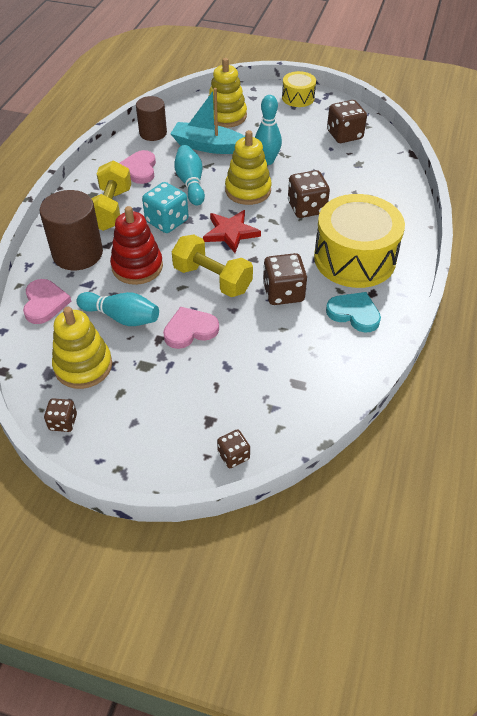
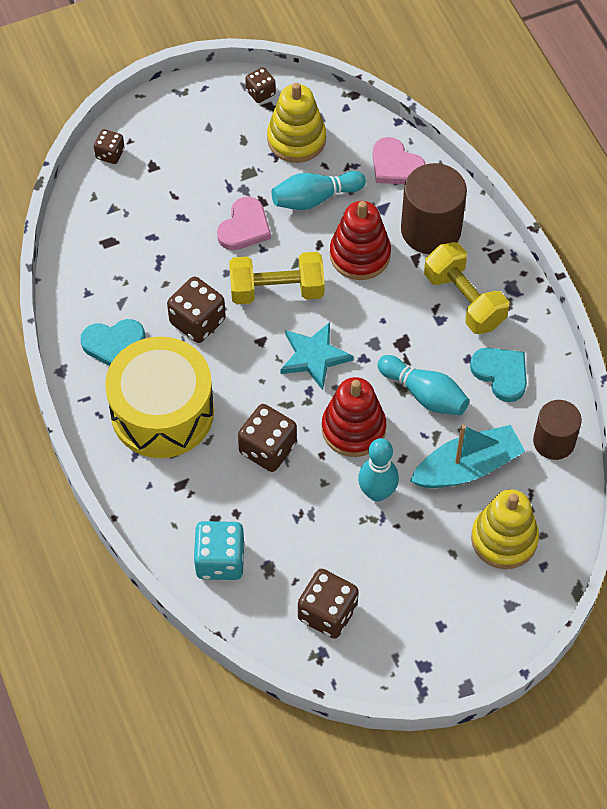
camera: 140 degrees right, 10 degrees up
(139, 169) = (501, 374): pink heart -> turquoise heart
(167, 221) = (392, 326): turquoise dice -> turquoise dice (220, 560)
(230, 233) = (314, 357): red star -> turquoise star
(248, 190) = (353, 429): yellow stacking toy -> red stacking toy
(298, 98) = (452, 650): yellow drum -> none

